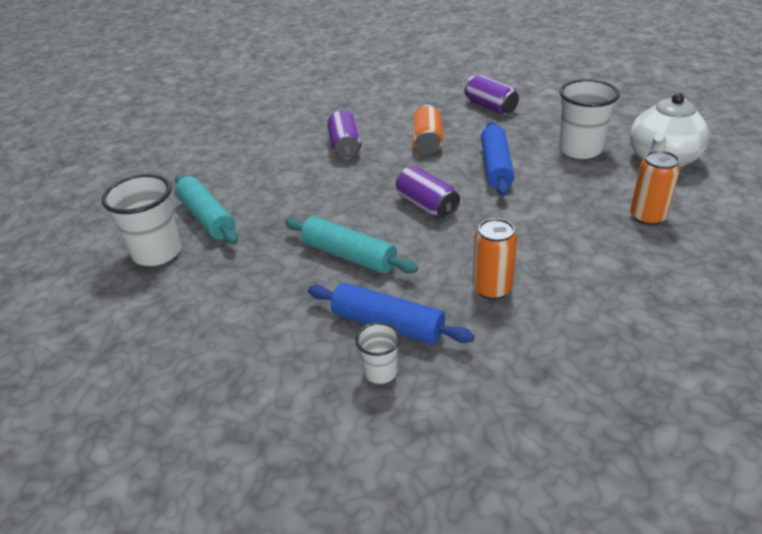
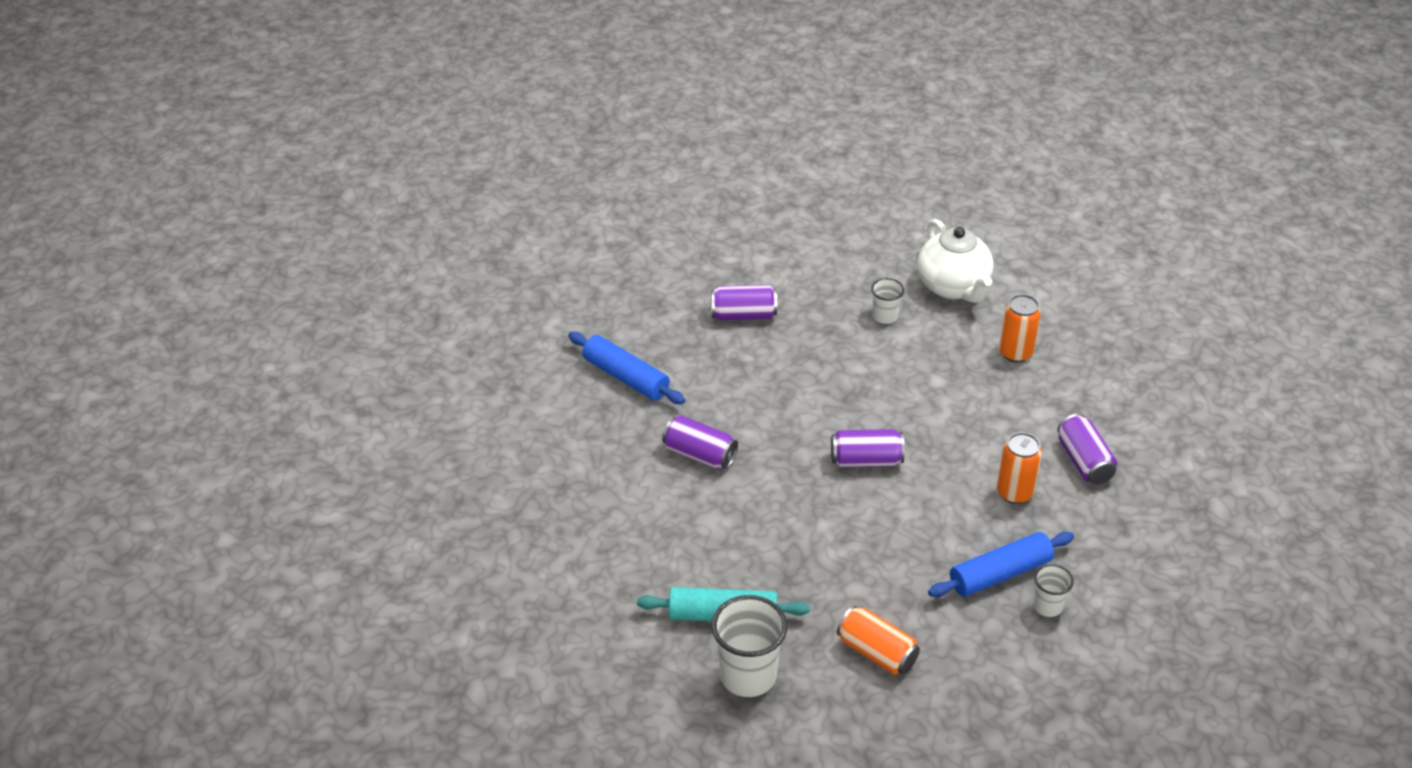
camera: 55 degrees left, 5 degrees up
(349, 256) = (889, 549): turquoise rolling pin -> none
(427, 142) = (758, 395): orange can -> orange can (877, 652)
(496, 167) = (853, 382): blue rolling pin -> blue rolling pin (626, 377)
(580, 149) = (885, 316): white cup -> white cup, size x0.54
(586, 310) = (1084, 461): none -> purple can

